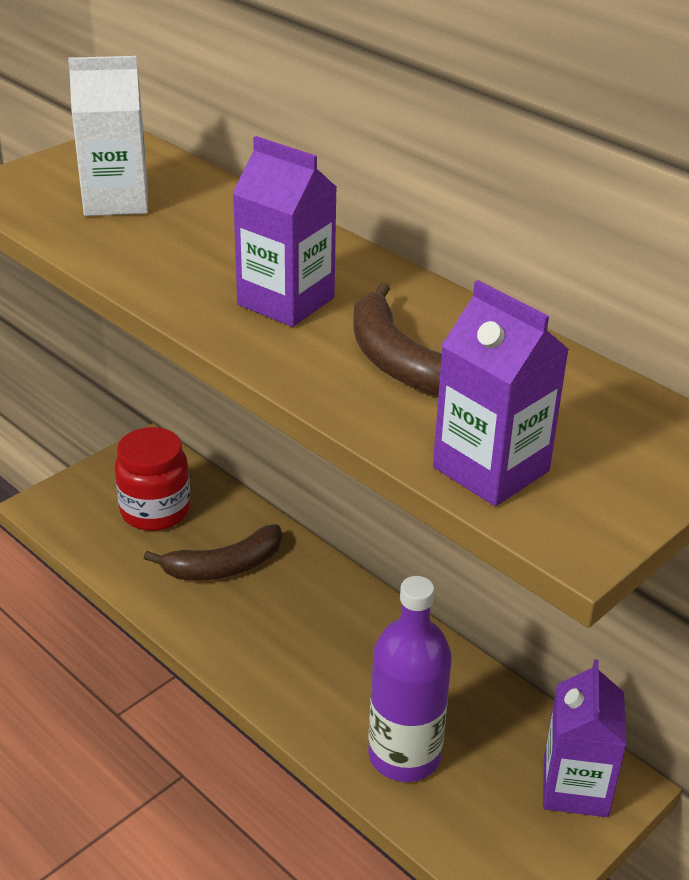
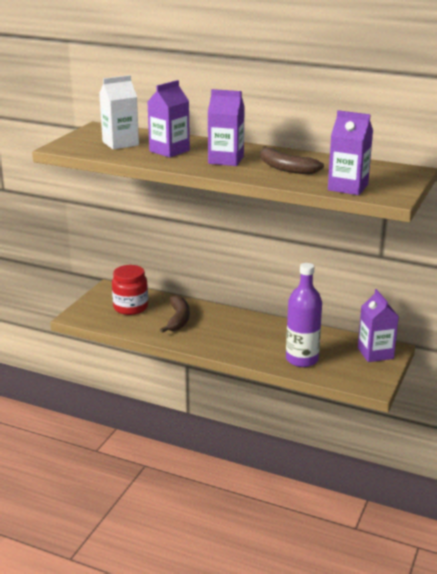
camera: 20 degrees left, 10 degrees down
(193, 244) = (169, 151): none -> purple carton
(224, 566) = (178, 319): brown banana -> brown banana turned 45 degrees counterclockwise

